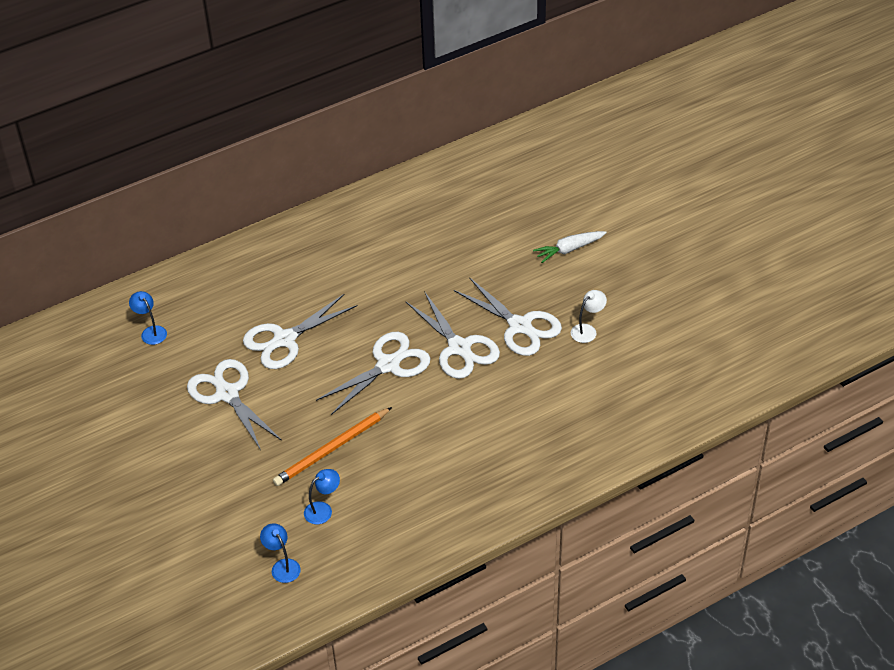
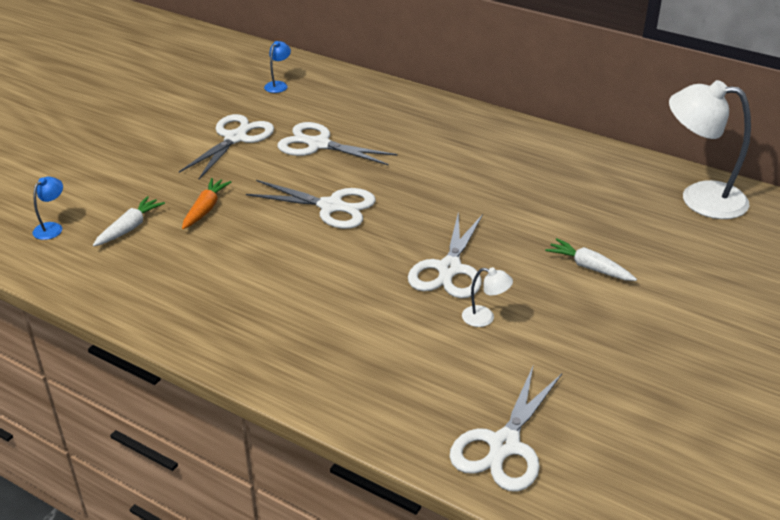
camera: 60 degrees right, 10 degrees down
(323, 509) = (129, 228): blue lamp -> white carrot
(331, 449) = (205, 209): orange pencil -> orange carrot
(459, 347) = (387, 240): white scissors -> white scissors (504, 445)
(531, 150) = (700, 198): none -> white lamp

